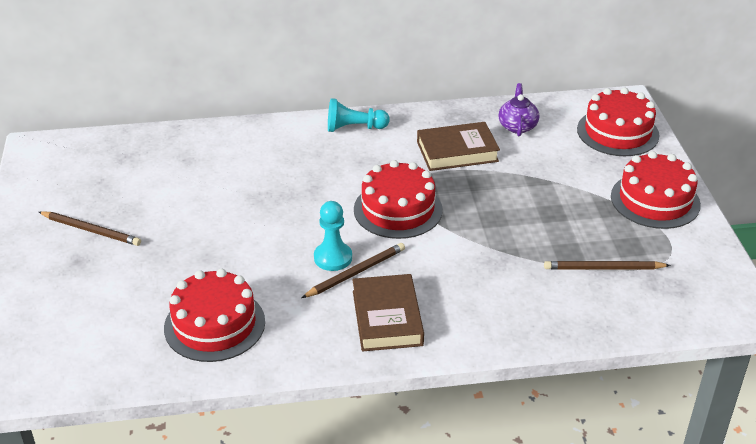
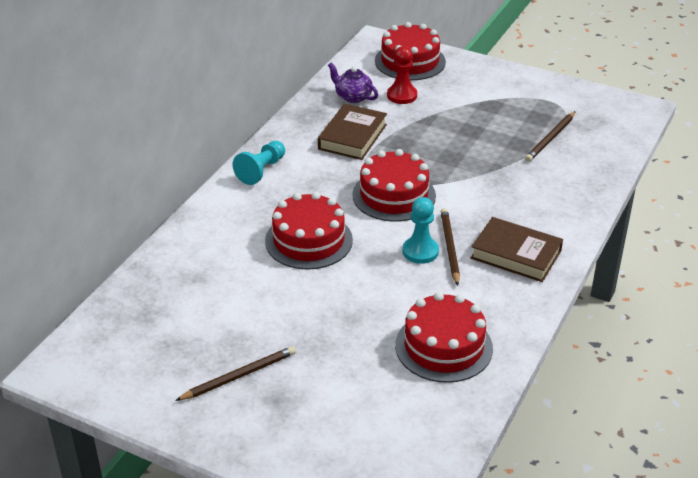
camera: 55 degrees left, 0 degrees up
(555, 151) = (402, 95): none -> red pawn
(655, 200) = (501, 85): red cake -> red cake (308, 240)

